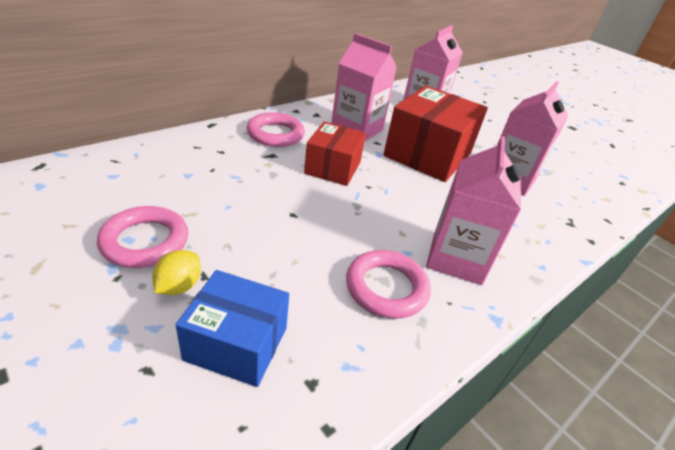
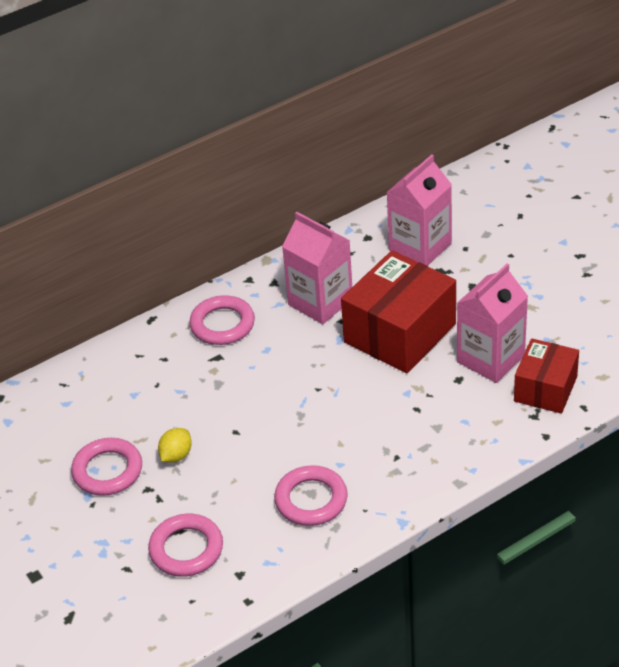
camera: 15 degrees right, 5 degrees up
(179, 286) = (140, 508): yellow lemon -> yellow lemon (176, 455)
(236, 343) = (186, 549): blue box -> pink ring
(333, 168) = (282, 367): red box -> red box (545, 389)
(456, 258) = (386, 467): pink carton -> none

